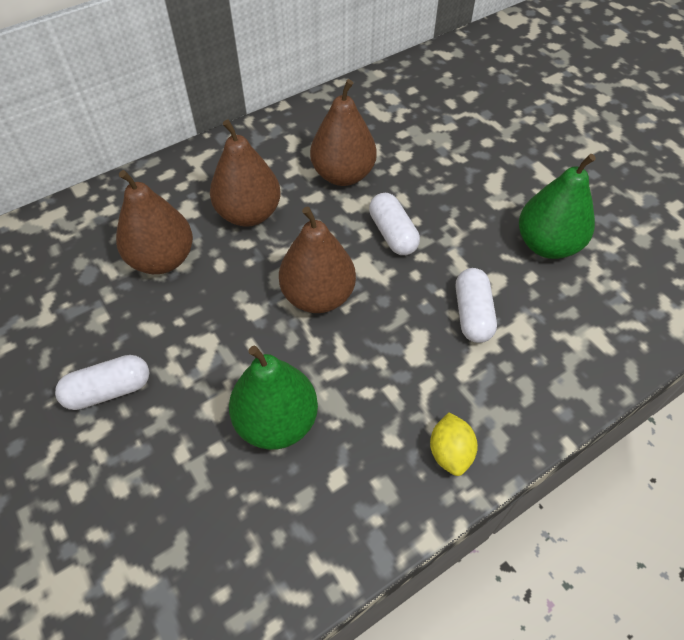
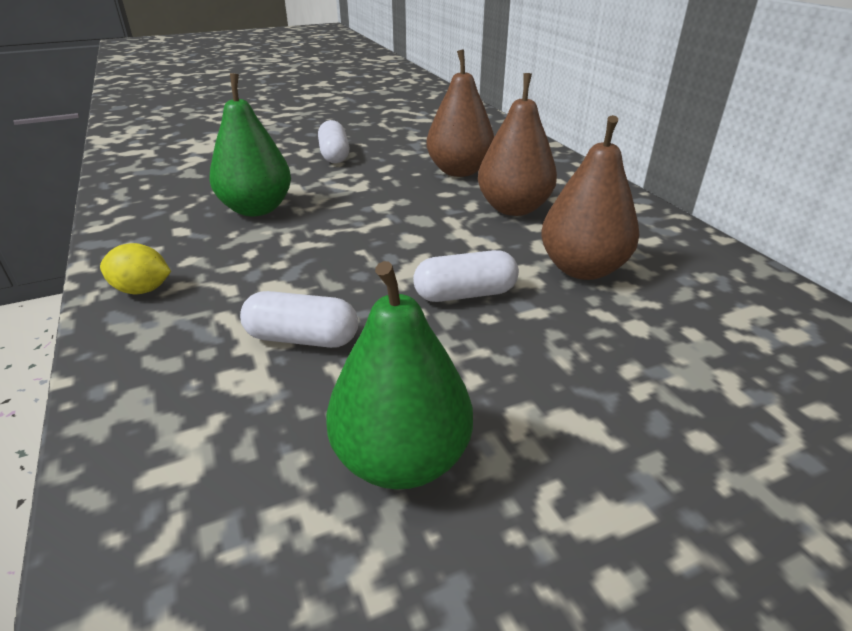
camera: 100 degrees right, 20 degrees down
(318, 296) = (384, 237): brown pear -> none

